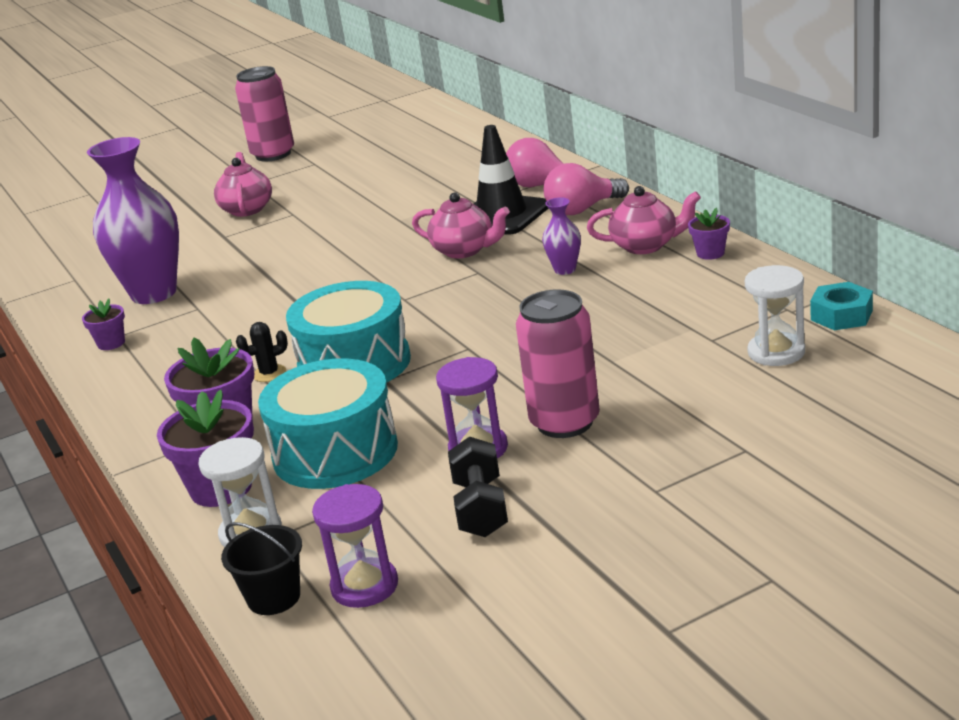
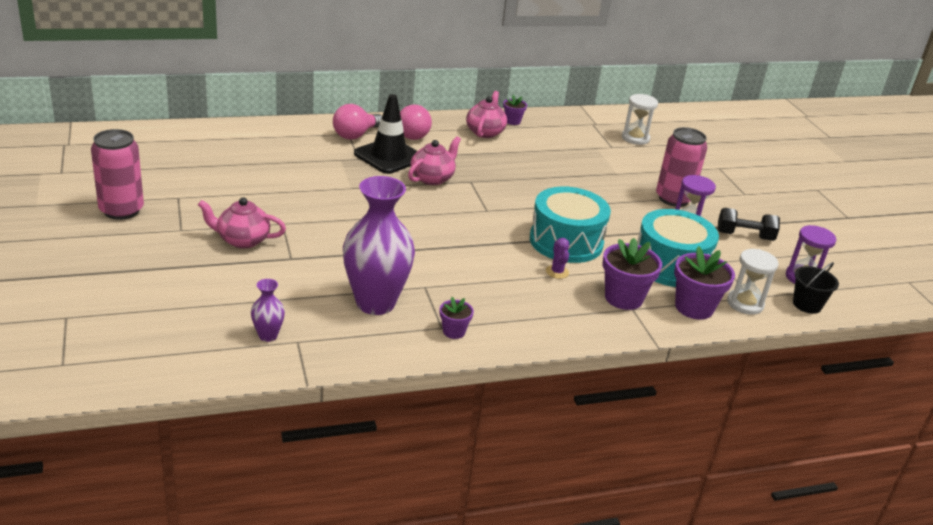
camera: 85 degrees left, 5 degrees up
(269, 373) = (557, 272): black cactus -> purple cactus
(565, 270) = (494, 158): purple vase -> purple vase (268, 336)
(841, 315) = (609, 116): turquoise nut -> none

